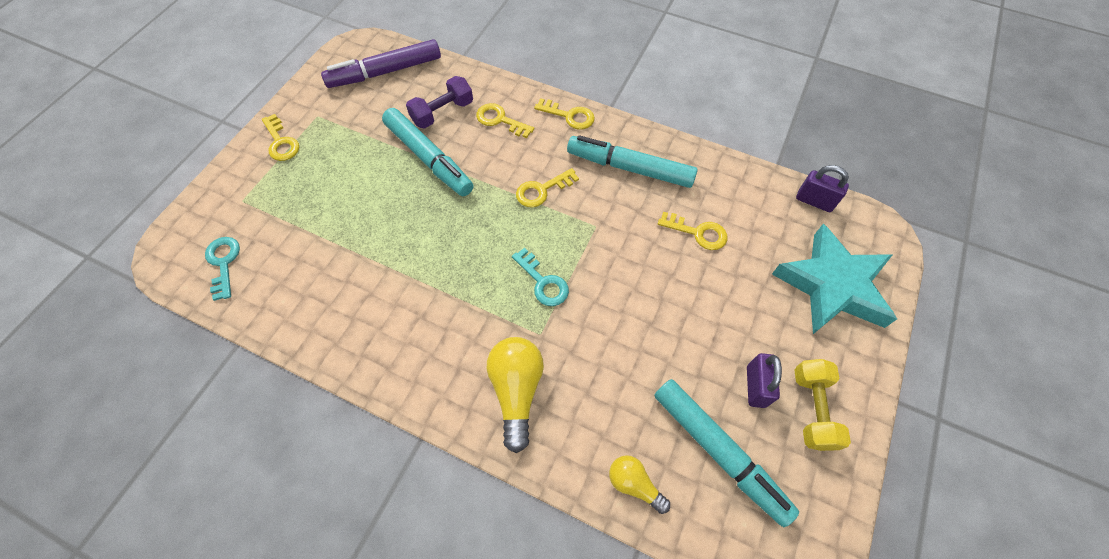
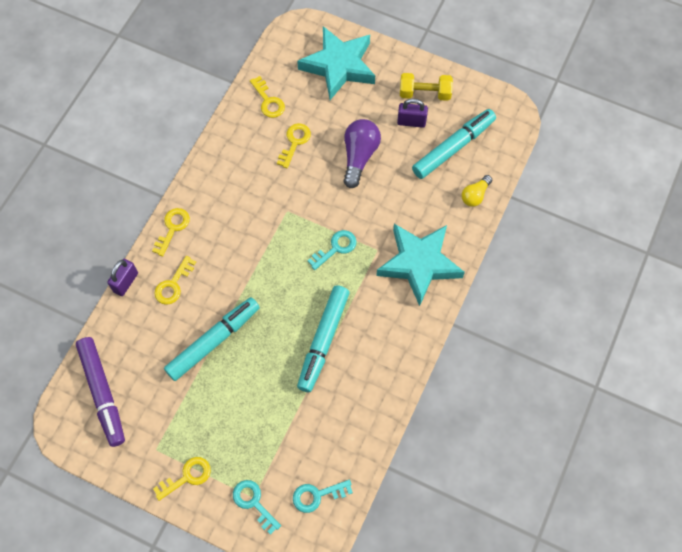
camera: 90 degrees left, 5 degrees up
(235, 201) = (254, 503): none -> turquoise key
(442, 112) = (160, 334): purple dumbbell -> none
(516, 391) = (419, 264): yellow light bulb -> turquoise star
(542, 190) = (251, 249): yellow key -> yellow key (268, 101)
(630, 168) = (232, 184): turquoise marker -> turquoise marker (323, 340)
(686, 312) = (359, 156): none -> purple light bulb
(814, 201) = (269, 64): purple padlock -> purple padlock (125, 282)

